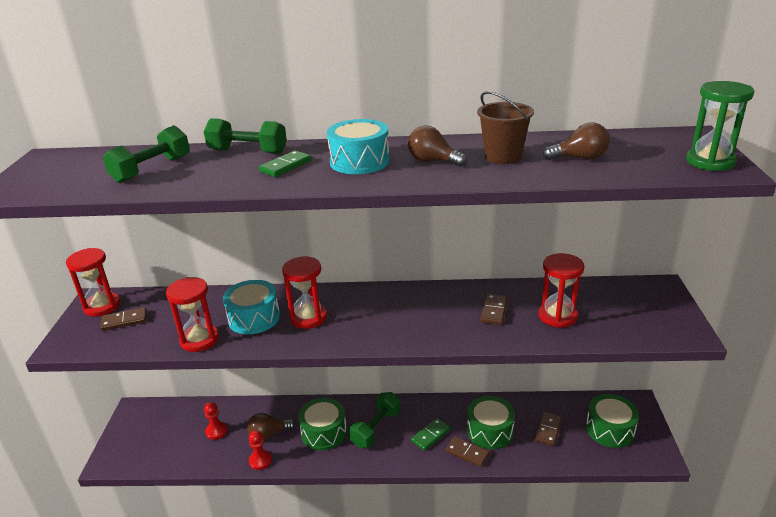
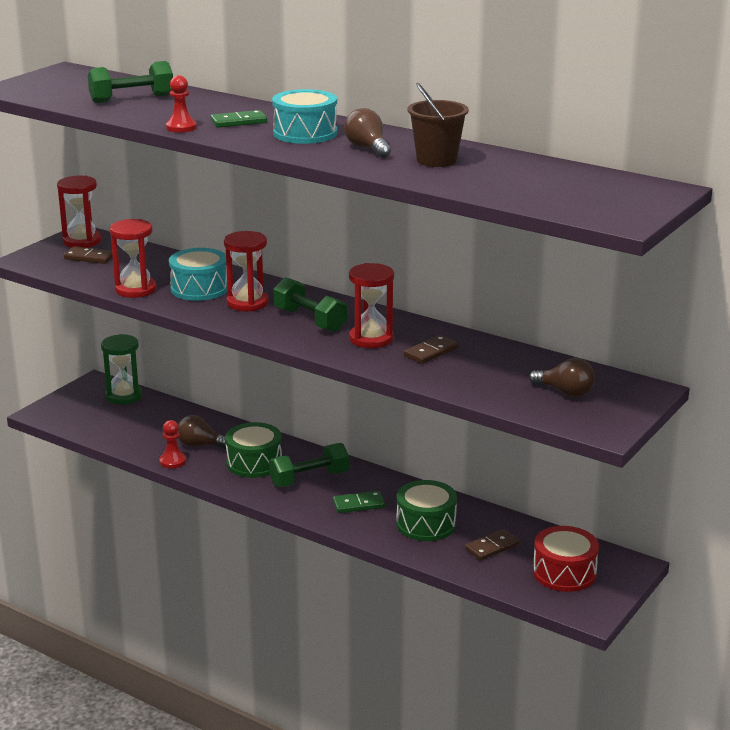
camera: 30 degrees right, 5 degrees down
(216, 431) = (154, 425): red pawn -> red pawn (181, 127)
(248, 152) = (226, 104): green dumbbell -> green dumbbell (310, 320)
(467, 453) = (380, 531): brown domino -> none
(557, 316) = (489, 375): red hourglass -> red hourglass (371, 339)
(580, 158) = (504, 178): brown light bulb -> brown light bulb (565, 392)
(610, 429) = (564, 573): green drum -> red drum
(710, 162) = (621, 211): green hourglass -> green hourglass (124, 396)

